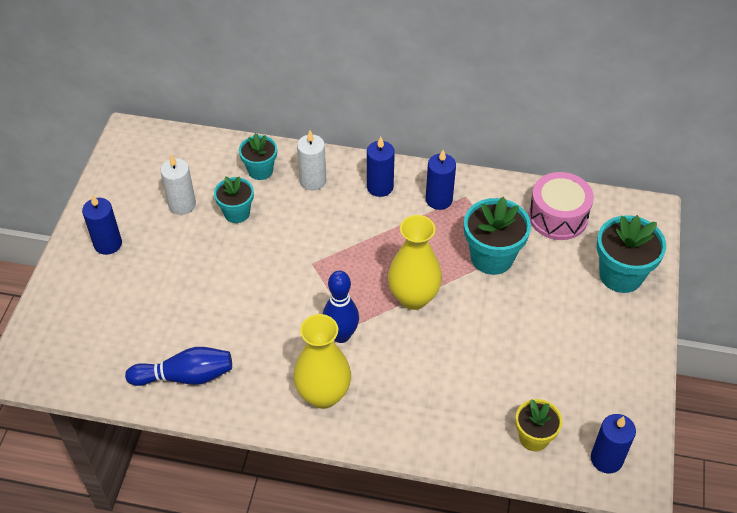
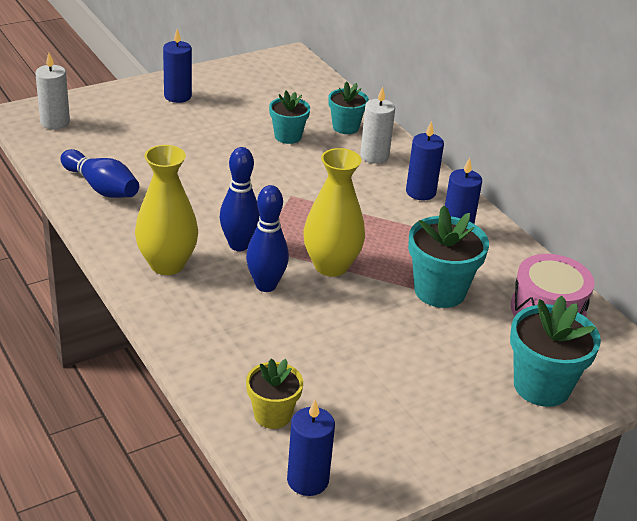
camera: 45 degrees right, 15 degrees down
(182, 204) = (259, 109): white candle -> white candle (55, 122)
(401, 350) = (266, 285): none -> blue bowling pin

